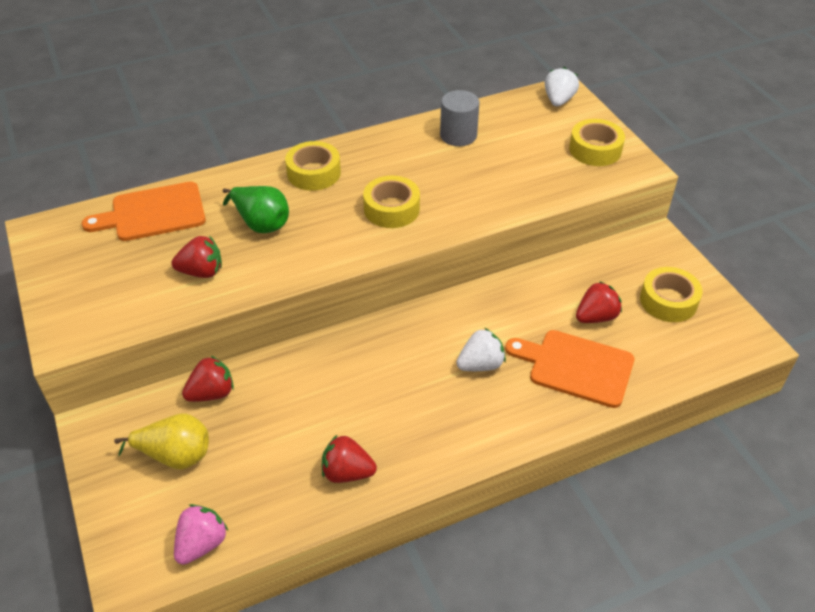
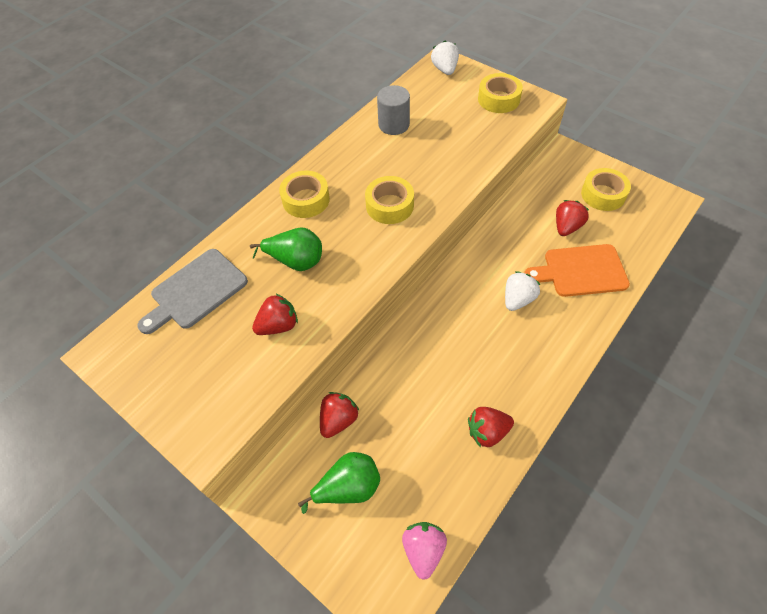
camera: 25 degrees left, 10 degrees up
(153, 213) = (196, 291): orange cutting board -> grey cutting board
(175, 455) = (348, 488): yellow pear -> green pear

